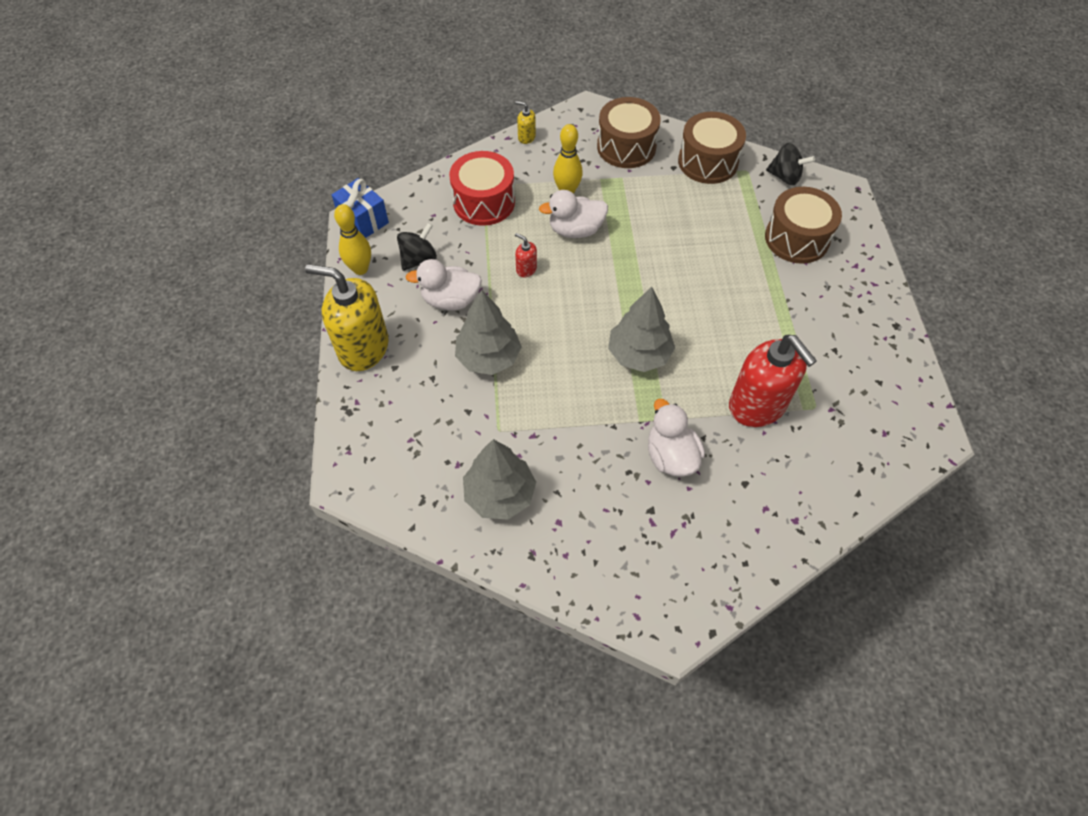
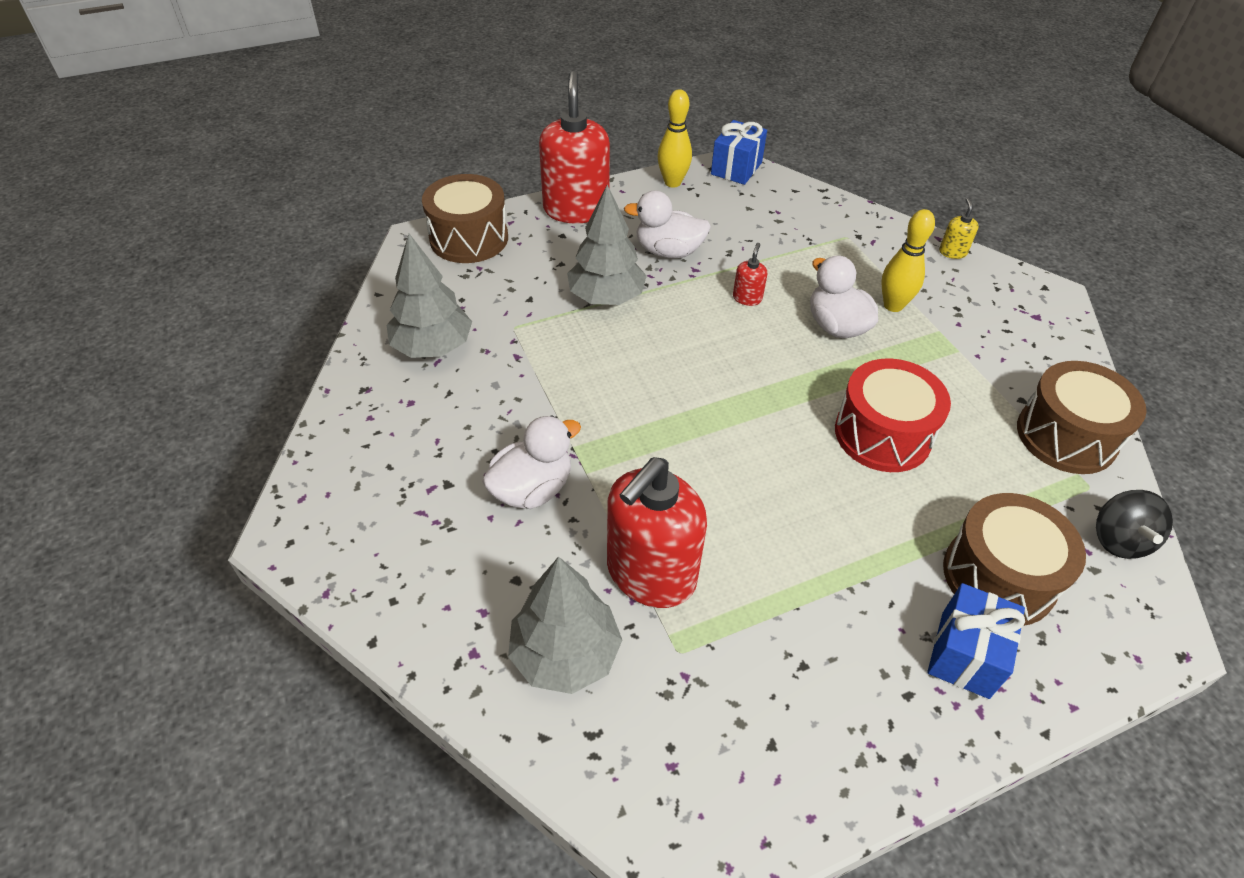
camera: 70 degrees right, 10 degrees down
(363, 348) = (576, 209): yellow soap dispenser -> red soap dispenser
(419, 259) = (710, 216): black spinning top -> none
(450, 300) = (668, 251): white duck -> white duck turned 60 degrees counterclockwise
(484, 202) = (823, 243): red drum -> red drum (882, 434)
(626, 147) = (1017, 344): brown drum -> brown drum (469, 238)
(639, 354) = (675, 426): grey tree -> grey tree (565, 654)
(841, 275) = (965, 654): none -> blue gift

